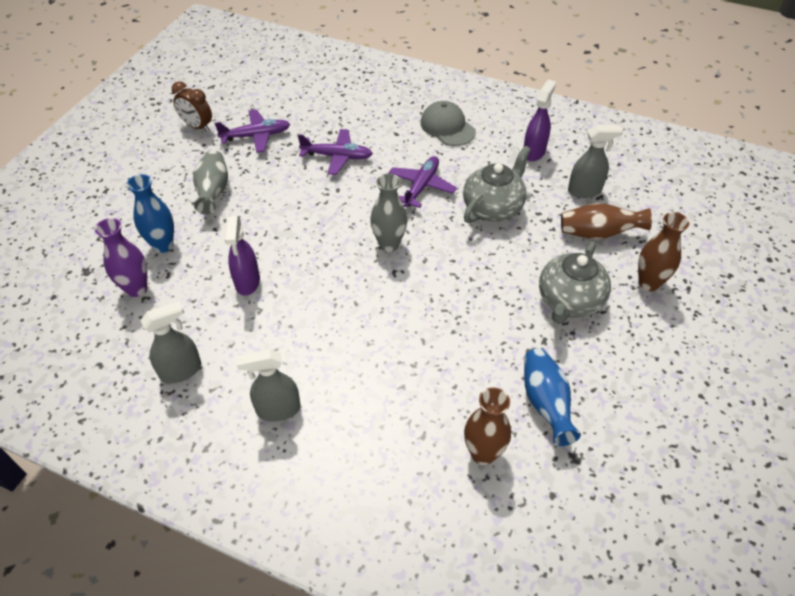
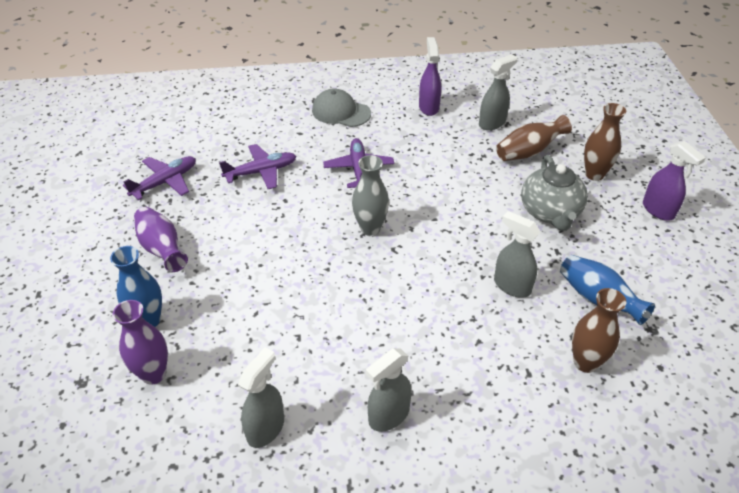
camera: 30 degrees left, 5 degrees down
(197, 126) = (94, 195): brown clock -> none
(213, 192) = (162, 249): grey vase -> purple vase
(247, 282) = (265, 316): purple spray bottle -> purple spray bottle (658, 210)
(472, 352) = (511, 286): none -> grey spray bottle
(493, 207) = (432, 163): grey teapot -> none

